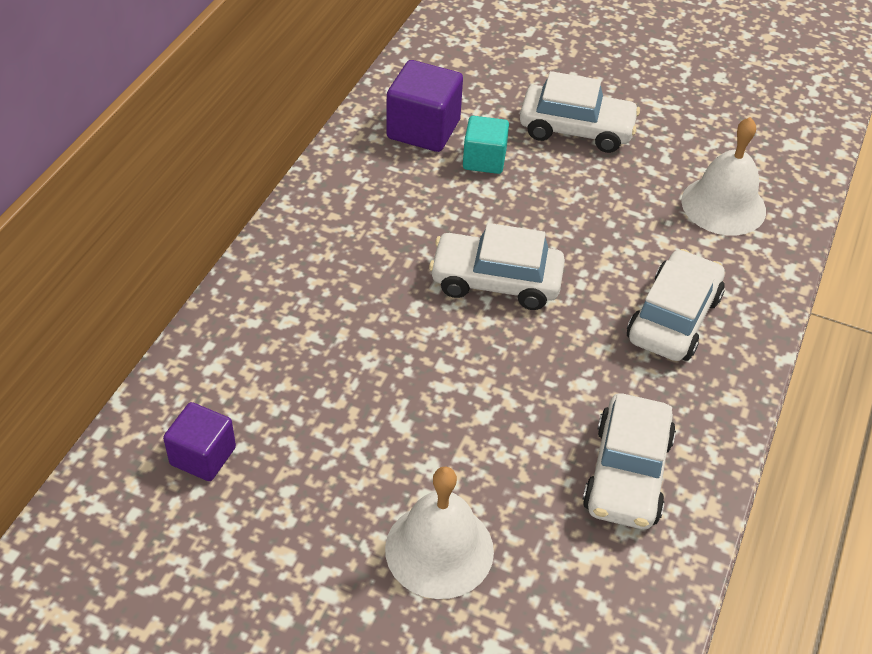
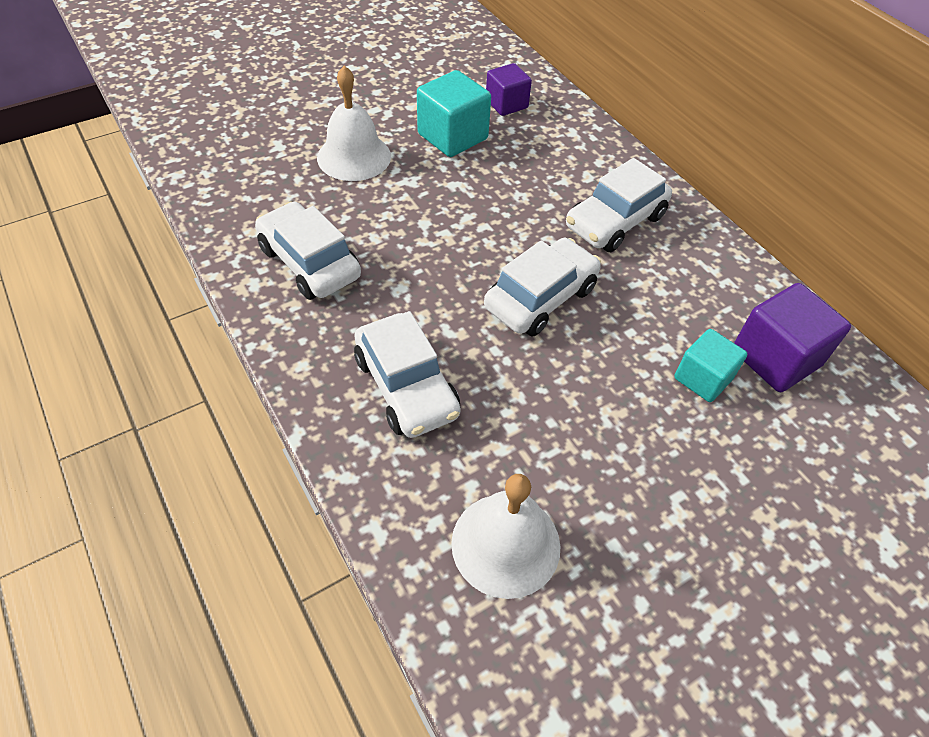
camera: 125 degrees right, 5 degrees up
(316, 473) = (452, 136): none -> turquoise cube
(576, 130) = (711, 489): white car -> white car (615, 221)

